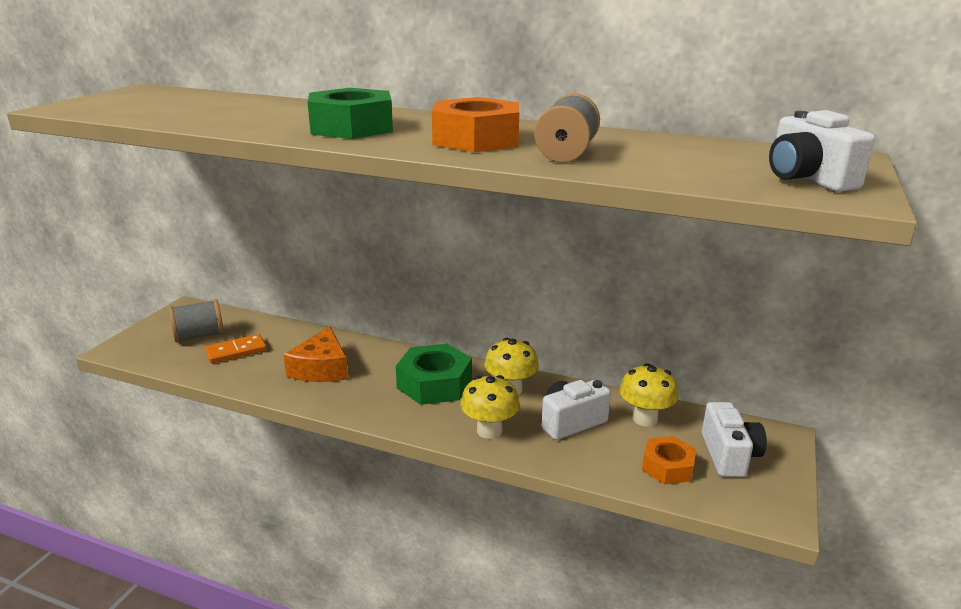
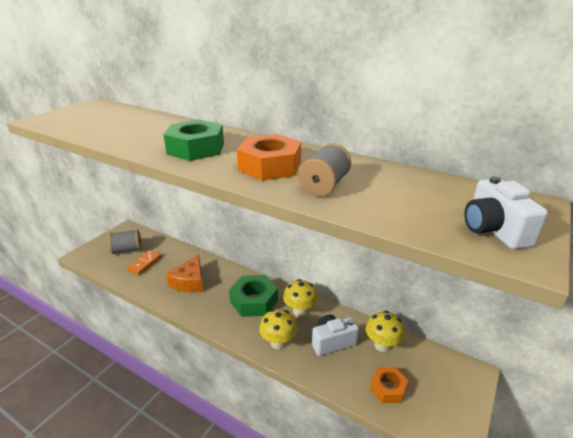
camera: 10 degrees right, 5 degrees up
(236, 351) = (145, 263): orange domino -> orange domino turned 45 degrees counterclockwise
(729, 455) = (433, 384): white camera -> none

